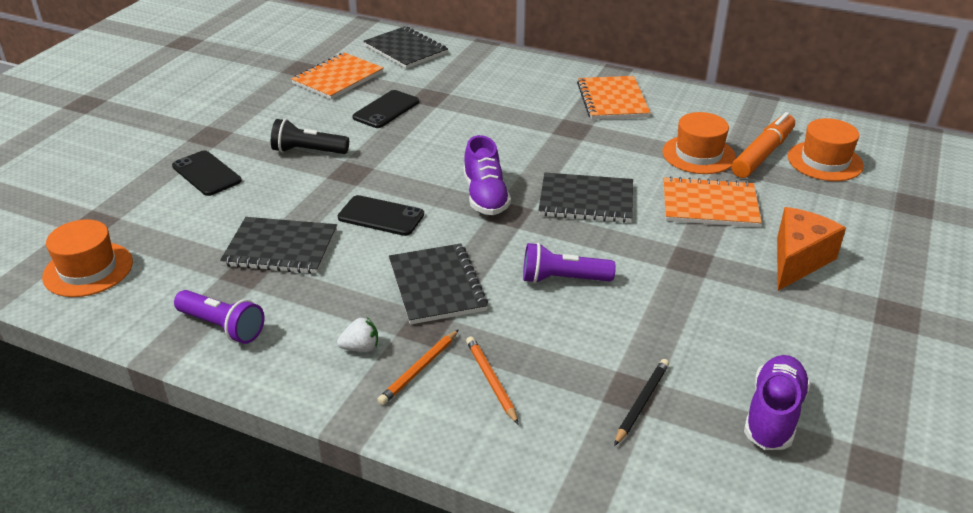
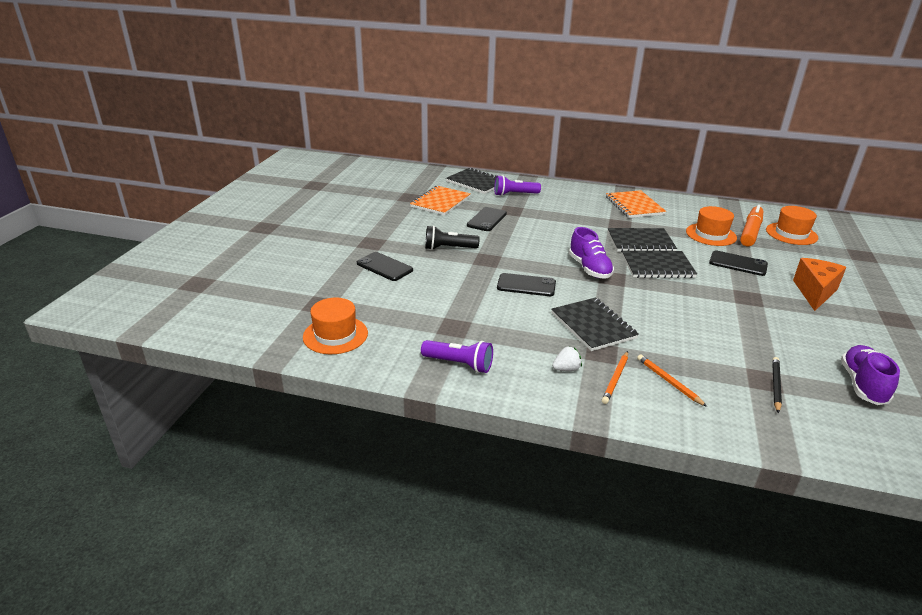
camera: 10 degrees left, 5 degrees down
(281, 248) = (468, 310): black notebook -> black notebook (640, 242)
(563, 279) = (674, 315): purple flashlight -> purple flashlight (514, 194)
(709, 205) = (738, 264): orange notebook -> black phone

